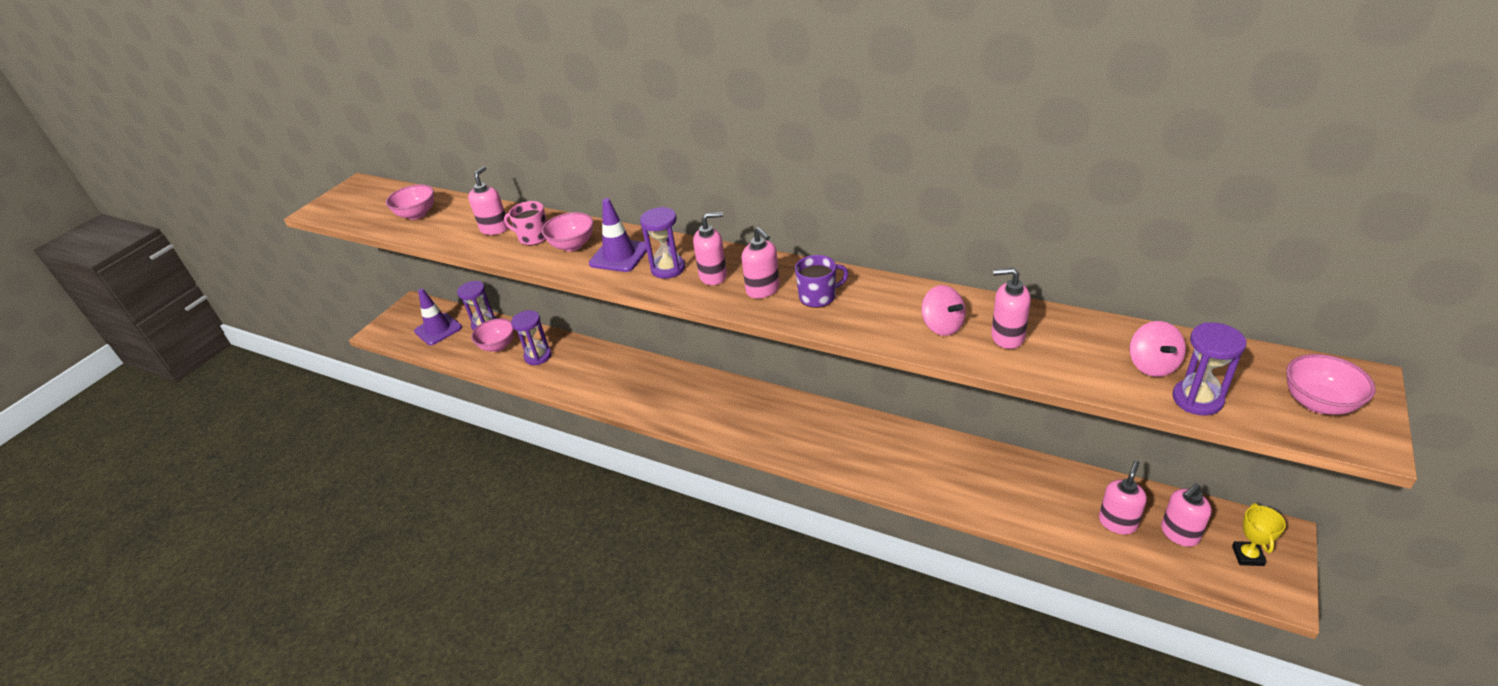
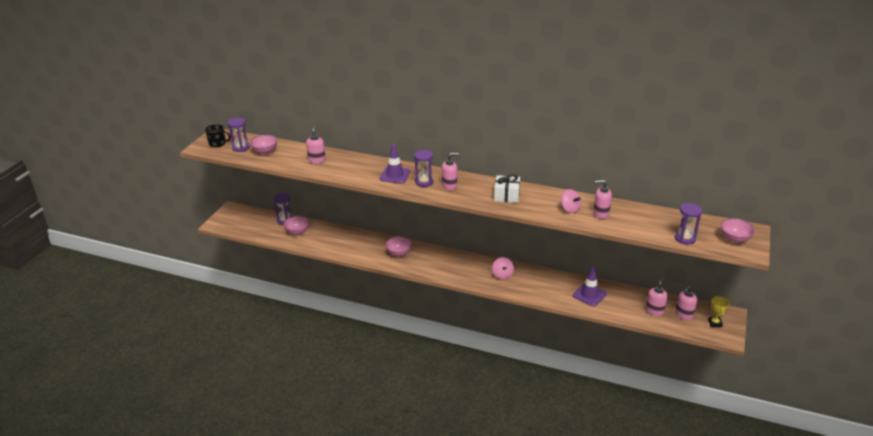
camera: 10 degrees left, 5 degrees down
(349, 201) = (218, 143): none -> black mug
(438, 329) = (255, 223): purple traffic cone -> purple traffic cone (589, 295)
(533, 237) = (341, 165): pink mug -> none
(538, 356) = (325, 237): purple hourglass -> purple hourglass (241, 148)
(572, 245) = (366, 170): pink bowl -> pink bowl (399, 253)
(763, 290) = (477, 192): pink soap dispenser -> none
(818, 297) = (506, 196): purple mug -> white gift
(1152, 365) = (666, 225): pink spinning top -> pink spinning top (502, 275)

